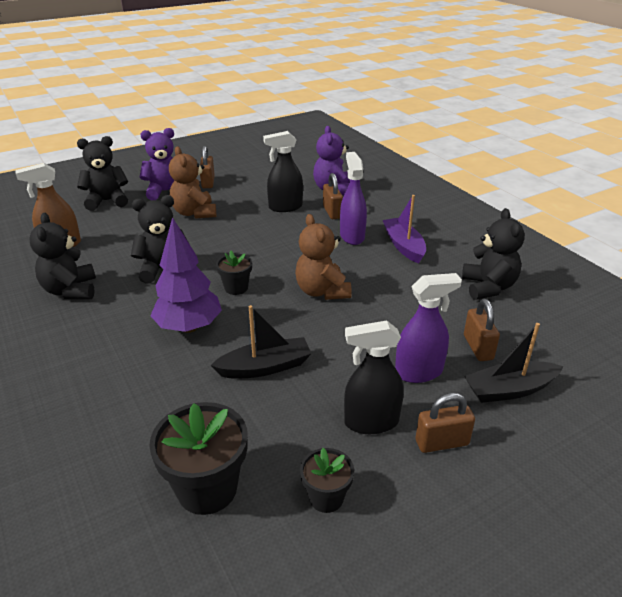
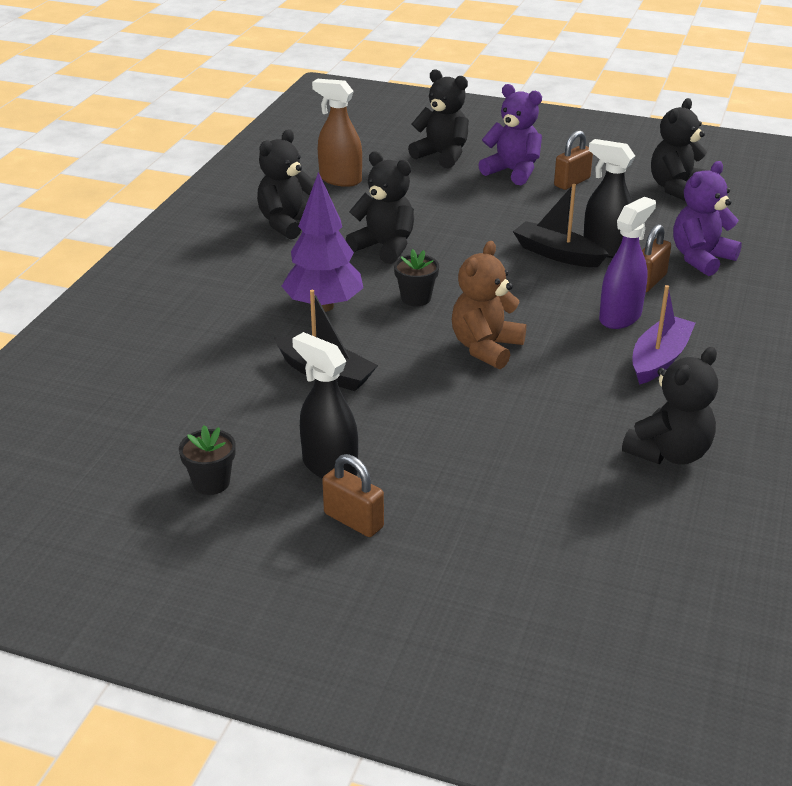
camera: 50 degrees right, 0 degrees up
(194, 213) = (502, 208): brown teddy bear -> none
(207, 488) = (155, 419): black flower pot -> none
(264, 163) = (676, 189): none -> black teddy bear
(419, 372) = (439, 465): purple spray bottle -> none
(478, 347) = (536, 488): brown padlock -> none
(509, 390) = (491, 536): black boat -> black boat (557, 254)

